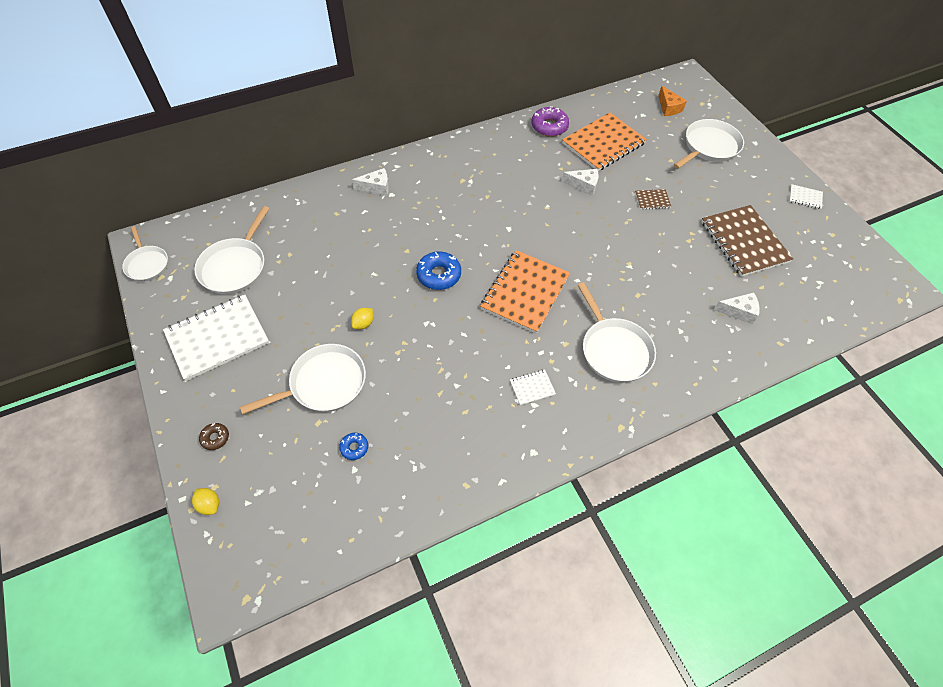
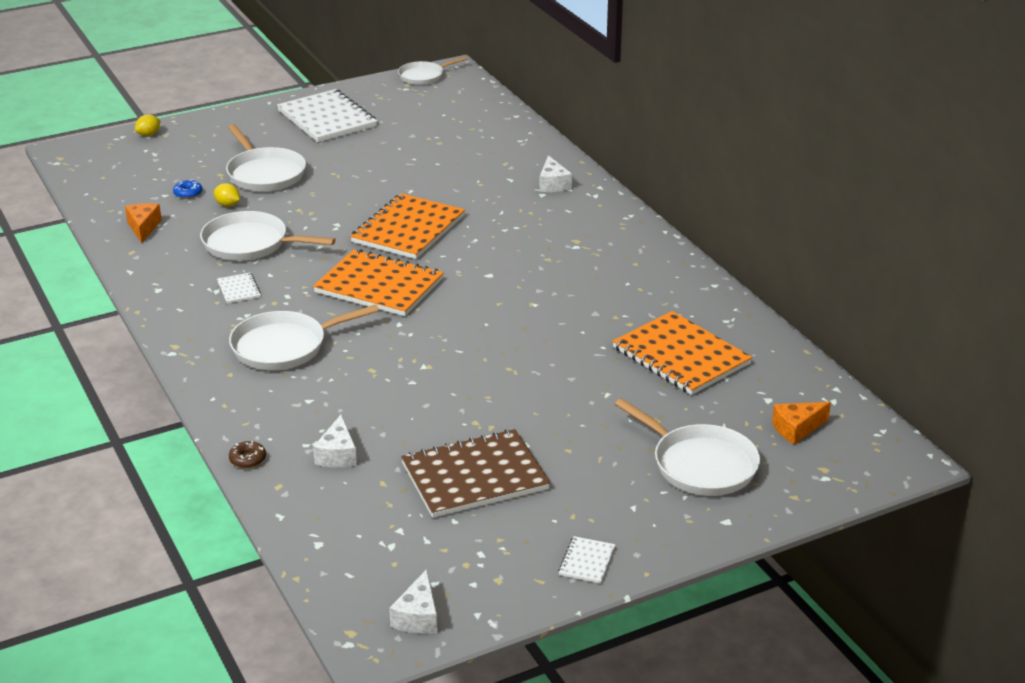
camera: 90 degrees right, 25 degrees down
(215, 438) = (214, 130): brown donut -> brown donut (247, 459)
(235, 267) = (420, 117): white pan -> white pan (249, 244)
(363, 324) = (338, 189): yellow lemon -> yellow lemon (227, 205)
(419, 480) = (143, 227): none -> orange cheese
(439, 275) = (408, 229): blue donut -> orange notebook
(549, 126) = (709, 308): purple donut -> none
(583, 185) = (581, 335): white cheese -> white cheese (418, 616)
(652, 200) = (558, 394): brown notebook -> none

